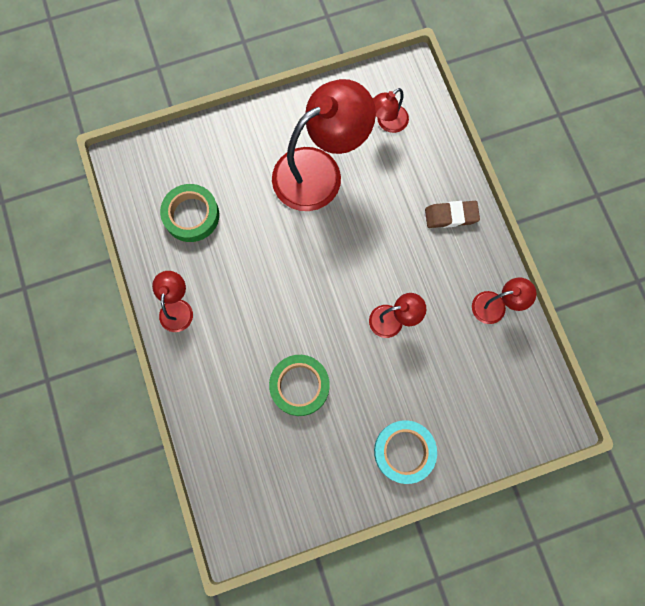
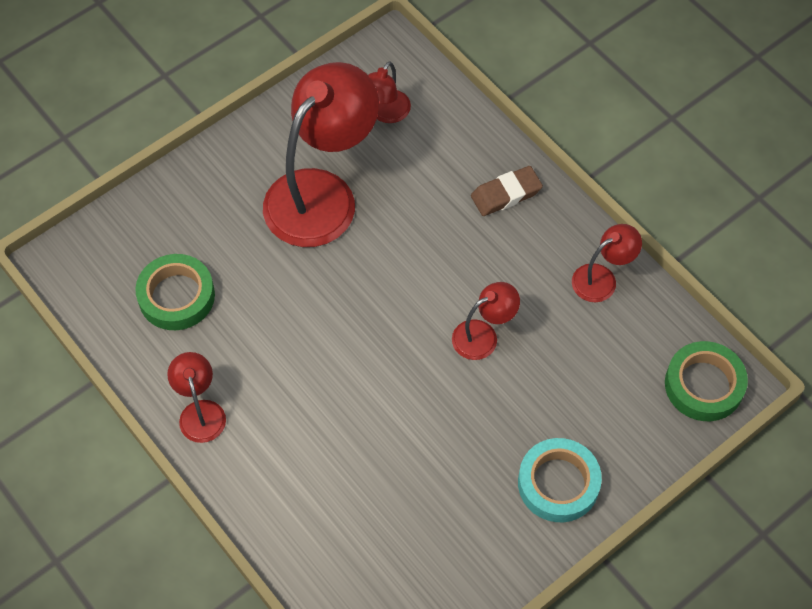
camera: 20 degrees left, 15 degrees down
(299, 386) = (396, 451): green tape -> green tape (704, 385)

